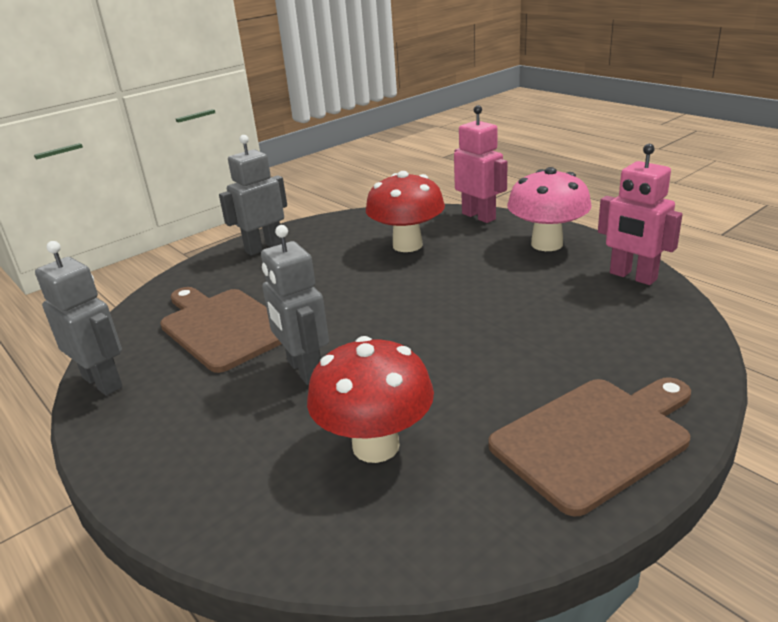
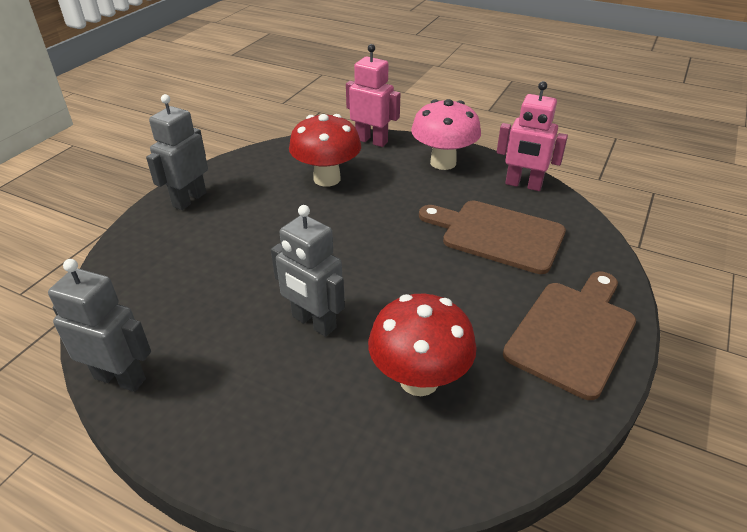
camera: 25 degrees left, 10 degrees up
(223, 327) = (206, 293): brown cutting board -> brown cutting board (497, 235)

